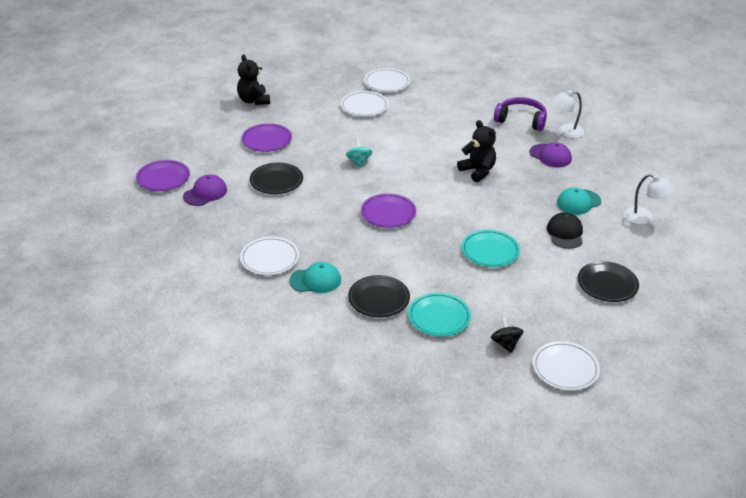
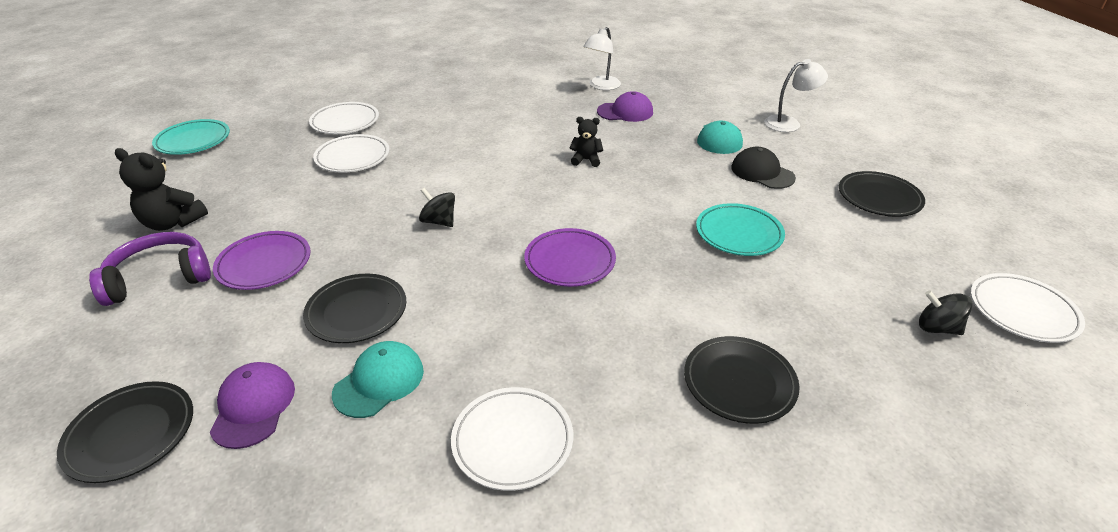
camera: 45 degrees left, 0 degrees up
(163, 178) = (131, 434): purple plate -> black plate
(315, 280) = (626, 422): turquoise cap -> turquoise cap (379, 382)
(359, 162) = (439, 221): turquoise spinning top -> black spinning top
(439, 317) = (833, 351): turquoise plate -> turquoise plate (193, 141)
(477, 171) = (586, 160): black teddy bear -> black teddy bear, size x0.60
(521, 120) = (546, 94): purple headphones -> purple headphones (159, 278)

